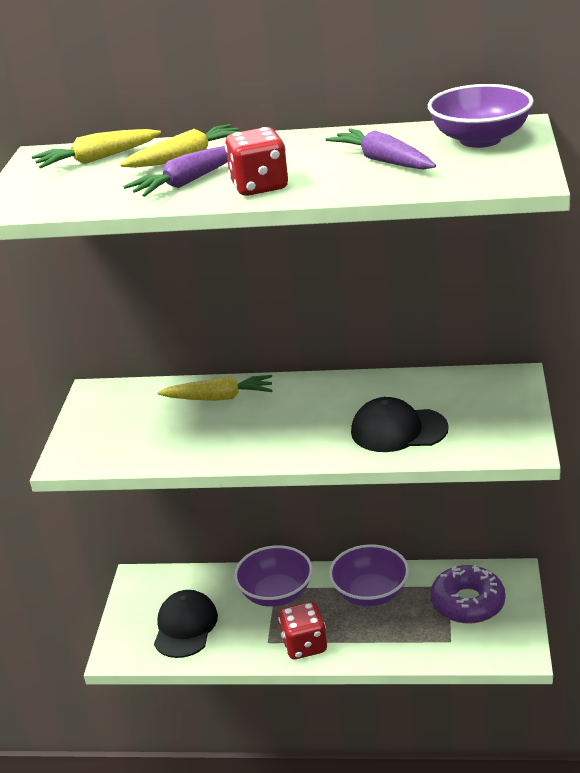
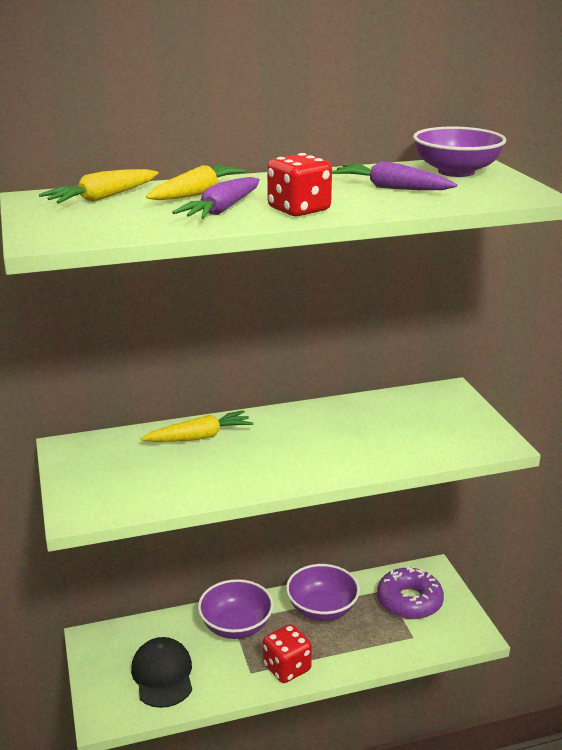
camera: 25 degrees left, 5 degrees down
(398, 430) = (385, 443): black cap -> none

